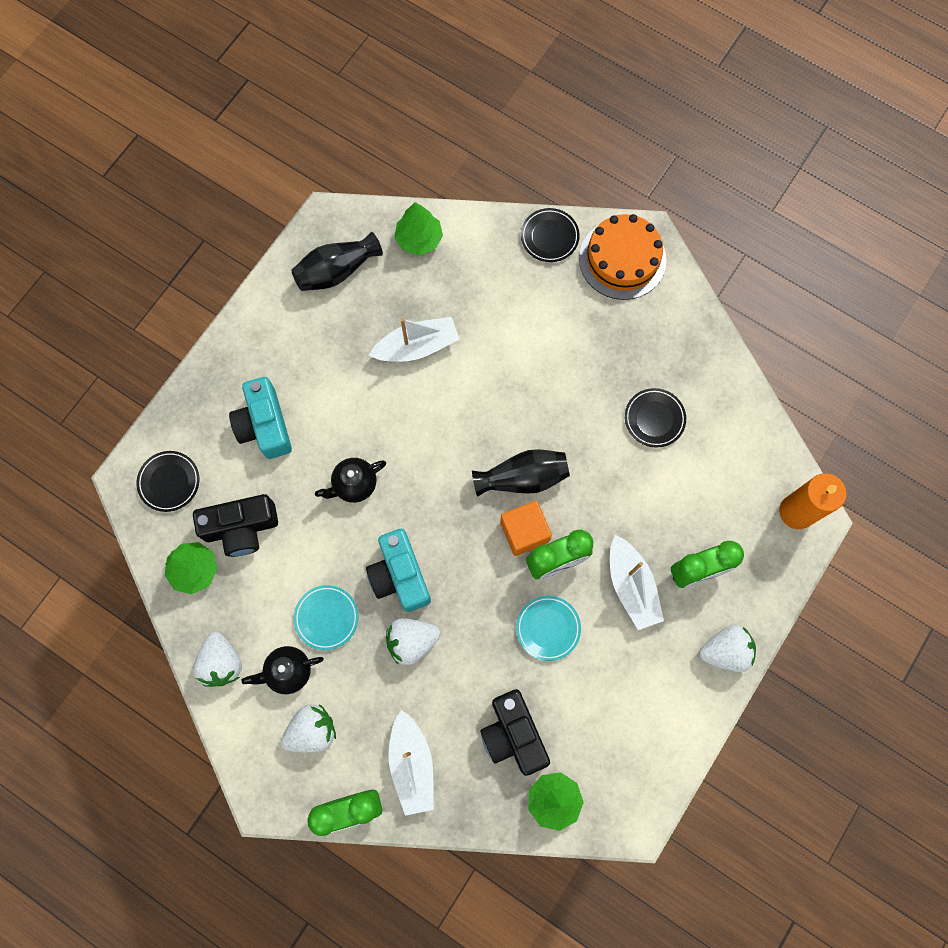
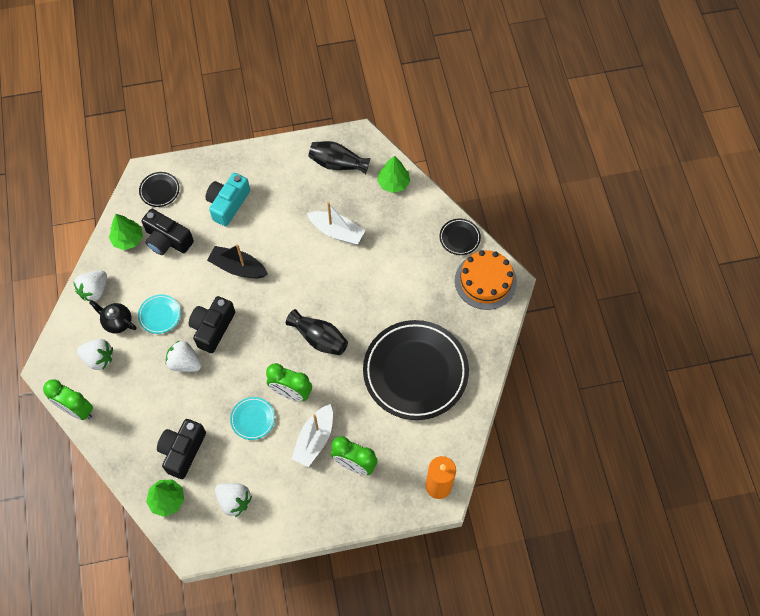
camera: 45 degrees right, 10 degrees down
(354, 484) = (238, 267): black teapot -> black boat
(399, 575) = (212, 328): turquoise camera -> black camera
(412, 764) = (123, 417): white boat -> none
(524, 532) = (292, 364): orange cube -> none
(654, 419) = (415, 372): black plate -> black plate, size x2.41
(725, 651) = (326, 516): white strawberry -> white strawberry (234, 501)

